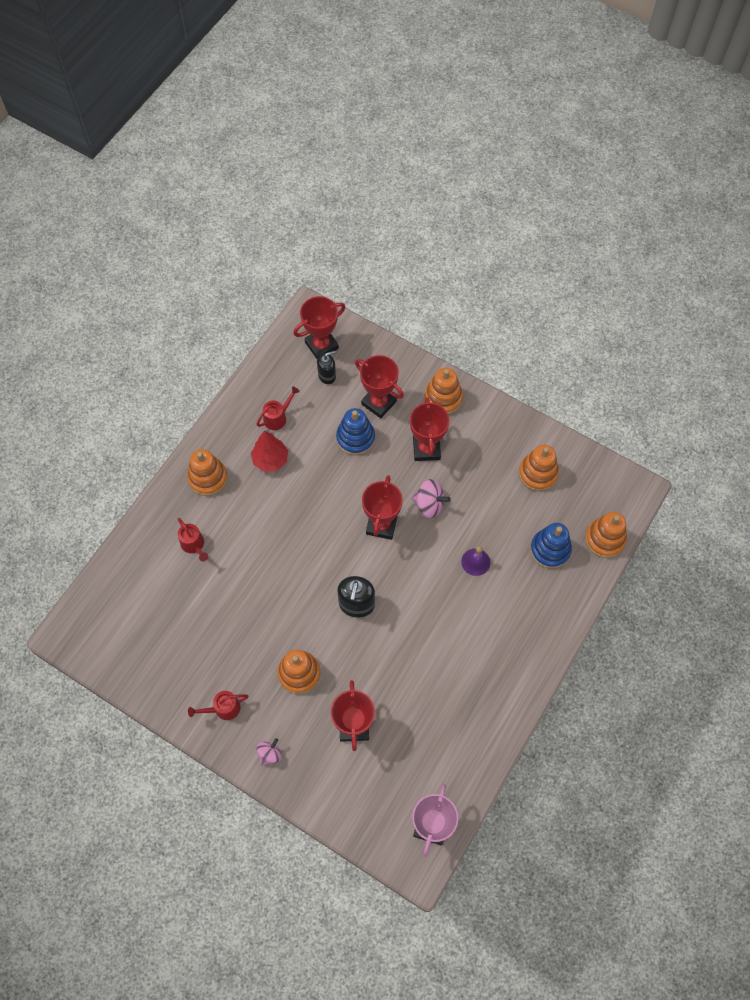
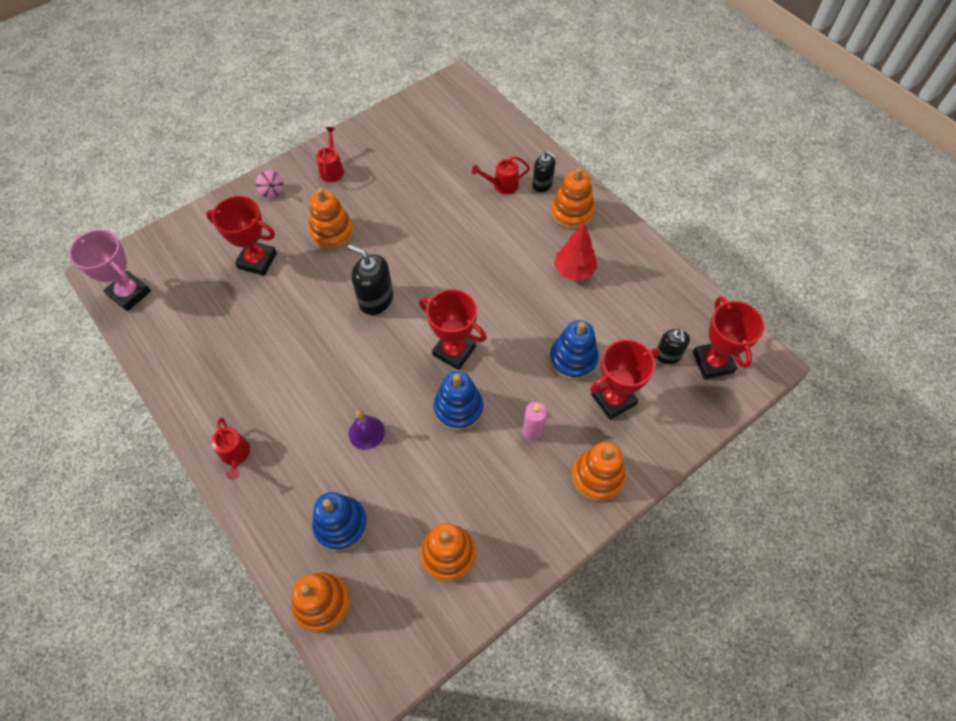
camera: 110 degrees right, 5 degrees down
(182, 511) = (542, 184): none -> black soap dispenser
(278, 417) = (625, 291): red watering can -> red watering can (236, 455)
(426, 449) = (532, 431): red trophy -> pink candle
(429, 504) = (458, 408): pink spinning top -> blue stacking toy

